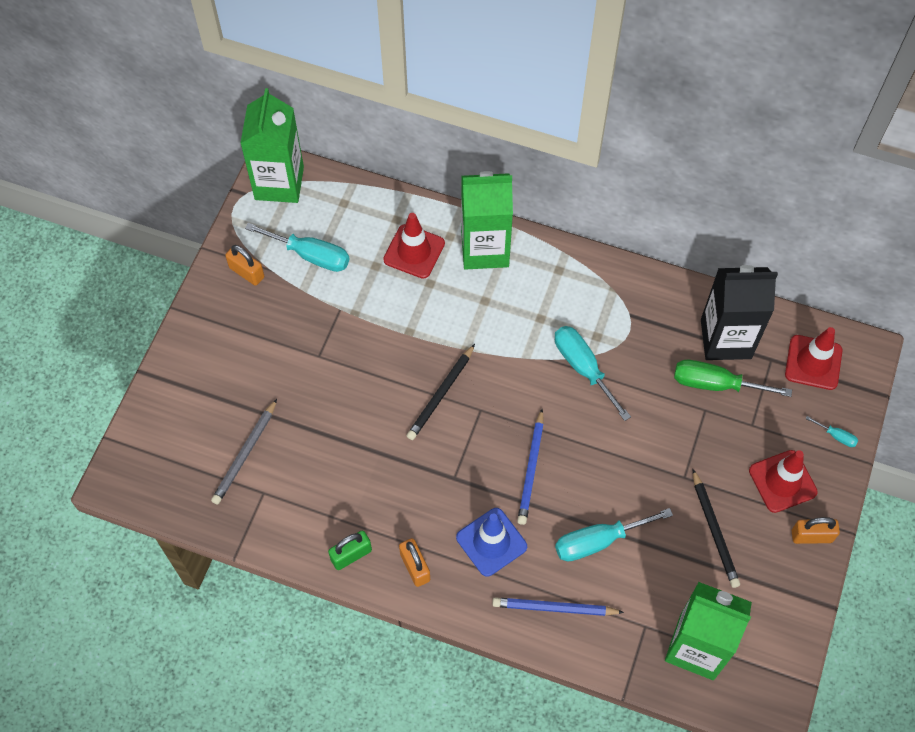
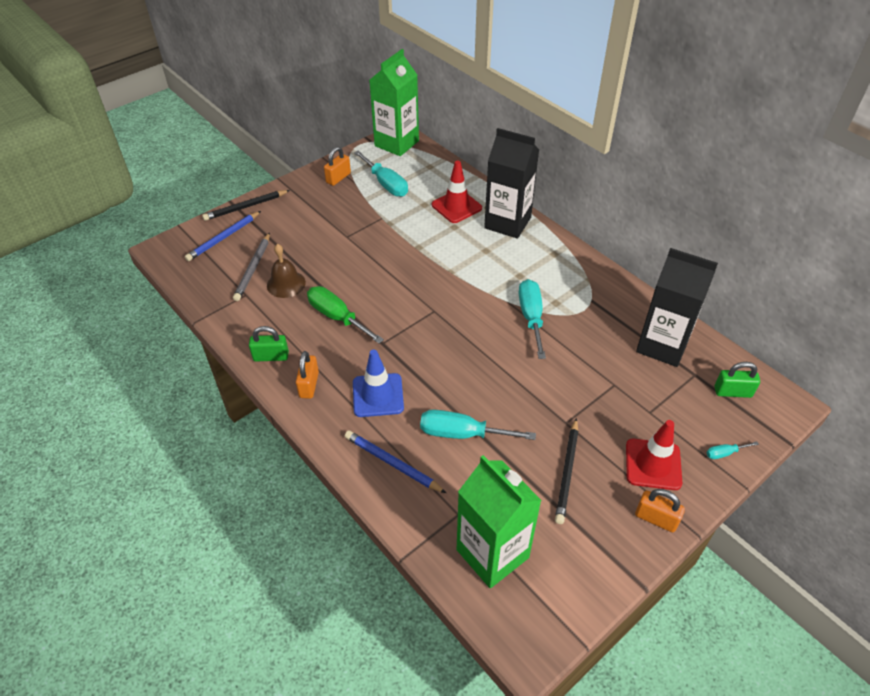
camera: 30 degrees right, 15 degrees down
(245, 454) = (253, 268): grey pencil -> grey pencil turned 45 degrees counterclockwise
(247, 272) = (338, 178): orange padlock -> orange padlock turned 60 degrees clockwise
(298, 455) = (286, 284): none -> brown bell
(441, 394) = (412, 290): black pencil -> black pencil (245, 207)
(485, 249) = (507, 223): green carton -> black carton
(531, 469) = (444, 362): blue pencil -> blue pencil (223, 238)
(715, 384) = (634, 371): green screwdriver -> green screwdriver (337, 317)
(813, 362) = (732, 392): red traffic cone -> green padlock
(836, 436) = (724, 453): turquoise screwdriver -> turquoise screwdriver turned 105 degrees clockwise

